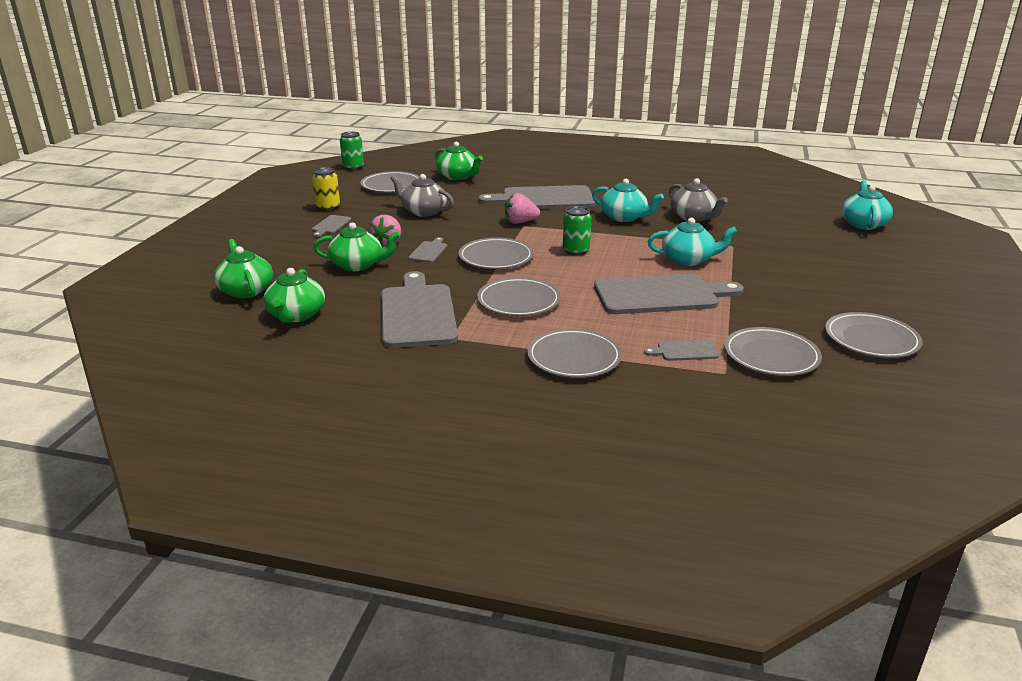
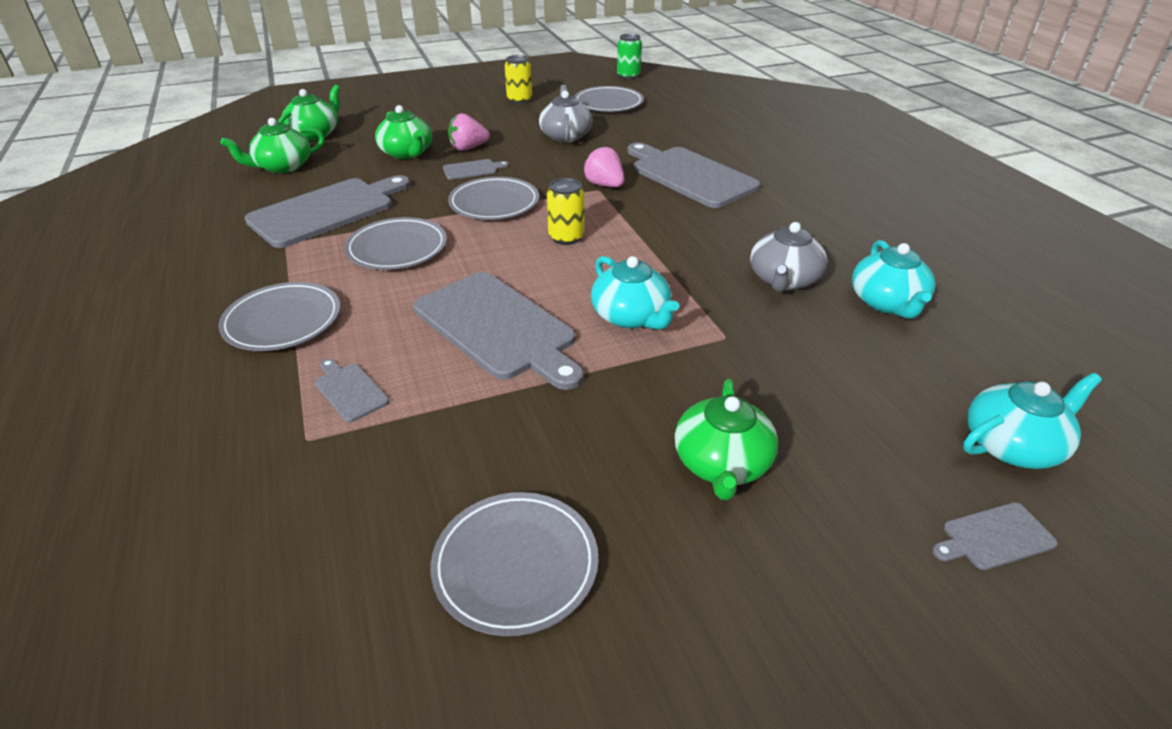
camera: 55 degrees right, 10 degrees up
(330, 225) = (480, 115): grey cutting board -> grey cutting board (994, 537)
(458, 176) = (681, 119): green teapot -> green teapot (722, 464)
(576, 250) = (566, 237): green can -> yellow can
(624, 217) = (709, 235): turquoise teapot -> turquoise teapot (887, 303)
(771, 356) = (382, 468): grey plate -> none

